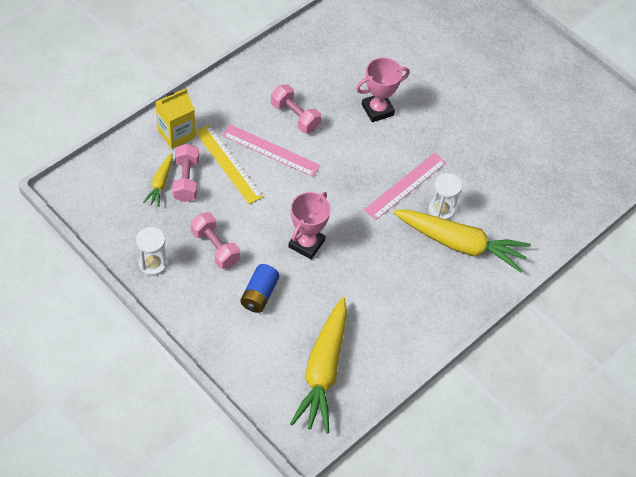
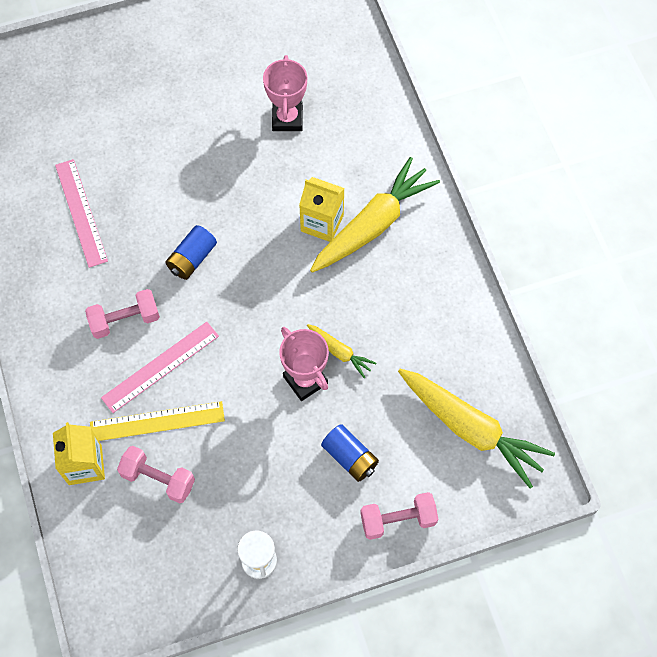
camera: 60 degrees left, 10 degrees up
(160, 183) = (149, 510): yellow carrot -> yellow carrot (339, 352)
(215, 247) = (267, 481): pink dumbbell -> pink dumbbell (398, 520)
(364, 138) = (192, 258): none -> blue battery
(377, 110) = (159, 228): pink trophy -> pink trophy (287, 118)
(405, 186) = (275, 245): pink ruler -> pink ruler (81, 212)
(441, 209) = (322, 223): white hourglass -> yellow carton

